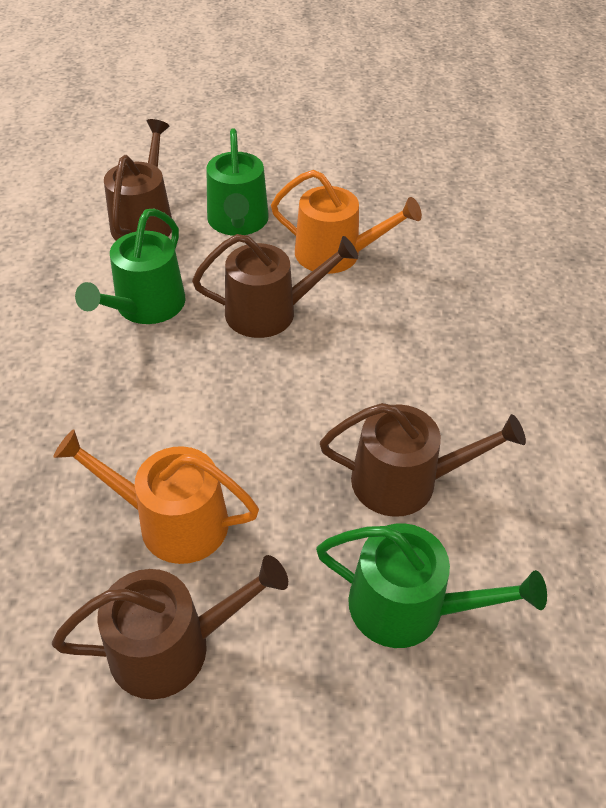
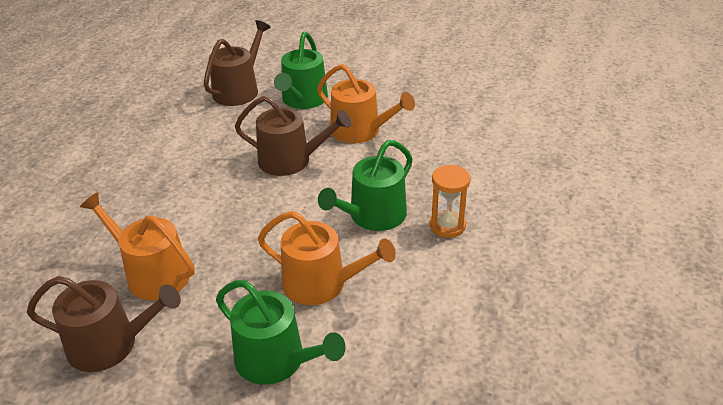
camera: 20 degrees right, 10 degrees down
(145, 306) = (209, 142): green watering can -> green watering can (373, 216)
(405, 481) = (322, 284): brown watering can -> orange watering can
(510, 364) = (447, 225): none -> orange hourglass

